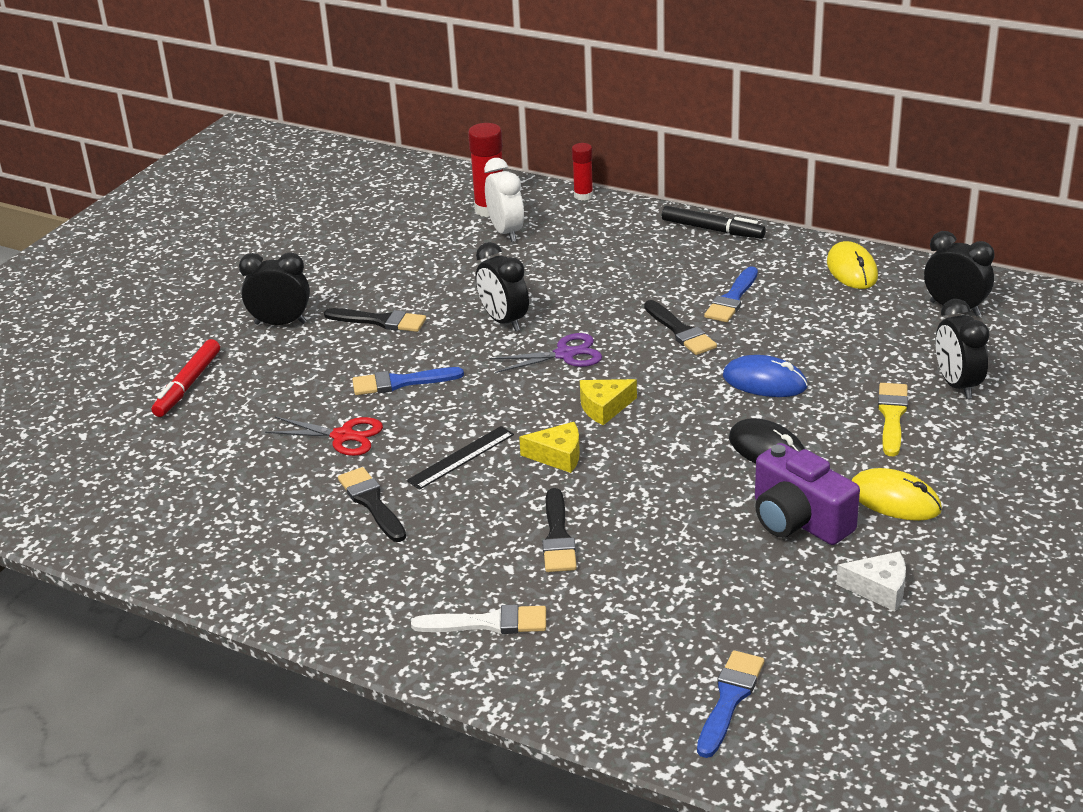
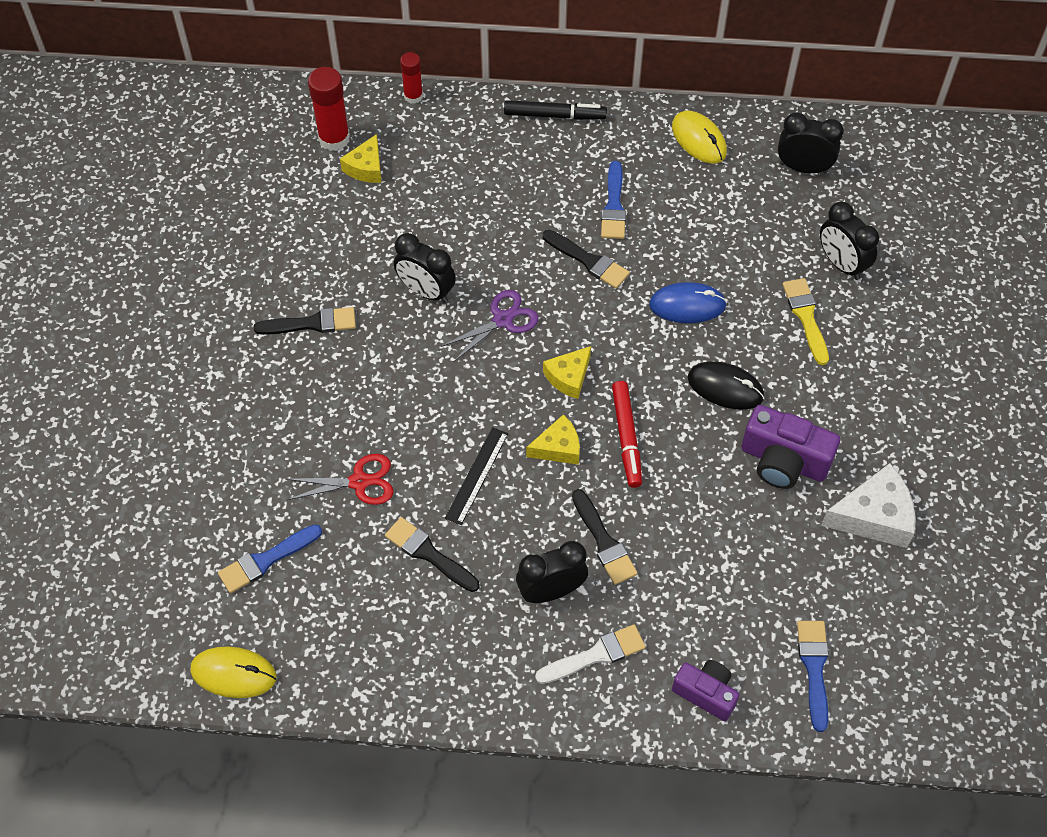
camera: 25 degrees left, 25 degrees up
(188, 385) = (176, 461): red marker -> red marker (626, 437)
(280, 323) = (218, 353): black clock -> black clock (551, 591)
(401, 382) = (374, 398): blue brush -> blue brush (266, 560)
(506, 232) = (366, 167): white clock -> yellow cheese
(589, 686) = (706, 693): none -> purple camera
(879, 589) = (874, 516): white cheese -> white cheese, size x1.59
(894, 500) = (846, 414): yellow mouse -> yellow mouse (233, 673)

